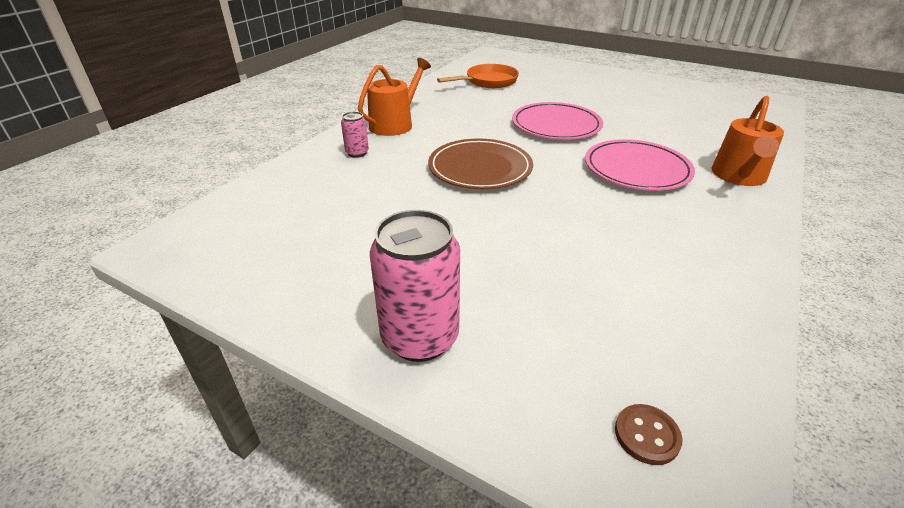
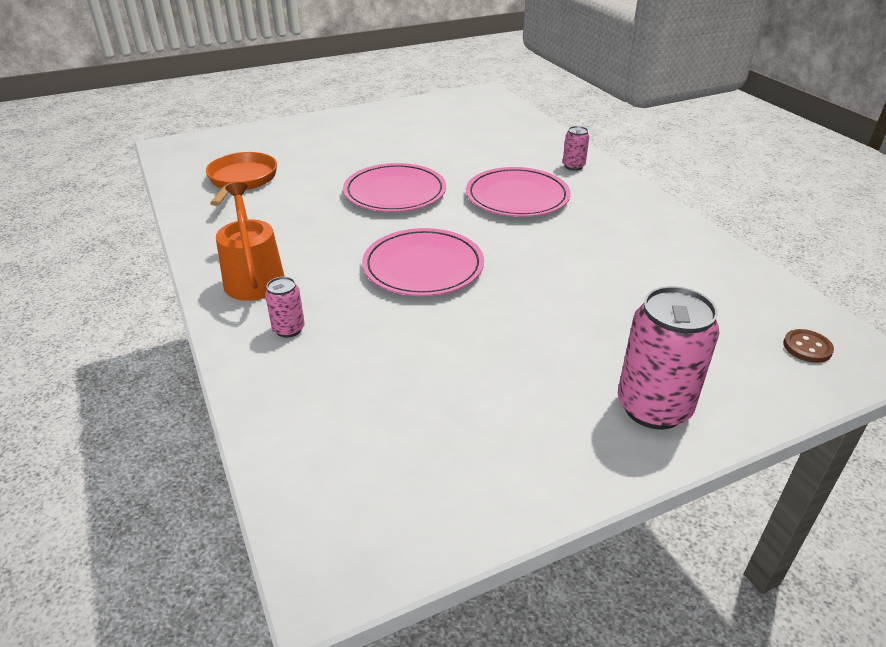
camera: 55 degrees left, 0 degrees up
(480, 168) = (423, 267): brown plate -> pink plate
(739, 176) = (573, 166): orange watering can -> pink can

